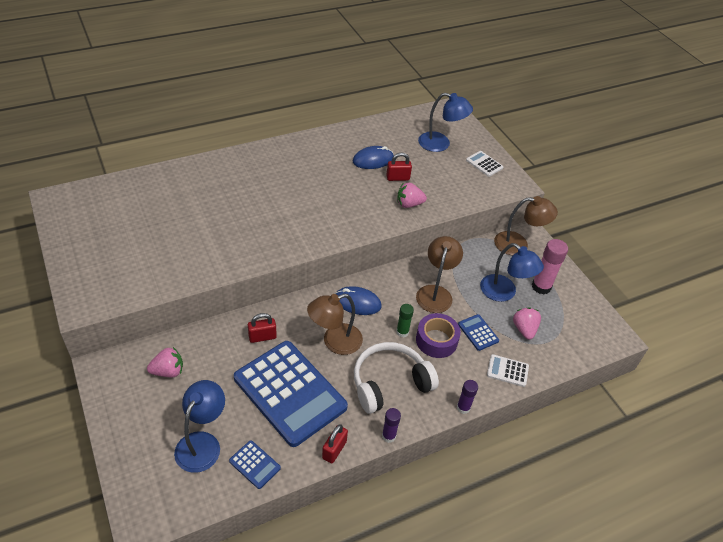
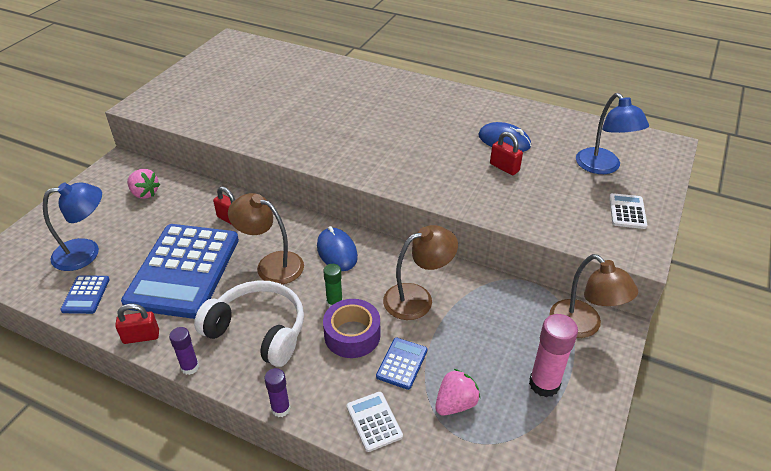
camera: 55 degrees right, 5 degrees down
(409, 204) = (478, 193): pink strawberry -> none
(504, 292) = (490, 354): blue lamp -> none

